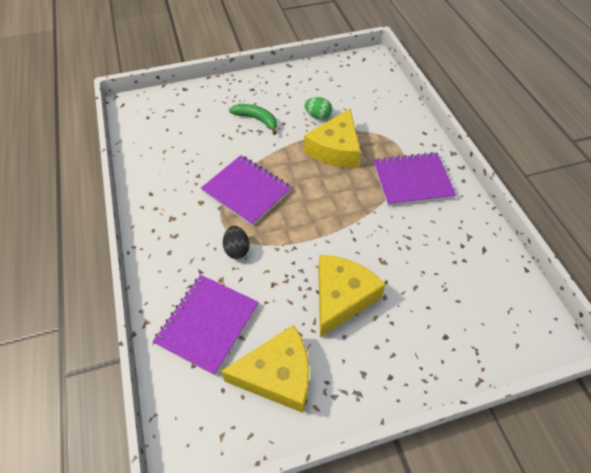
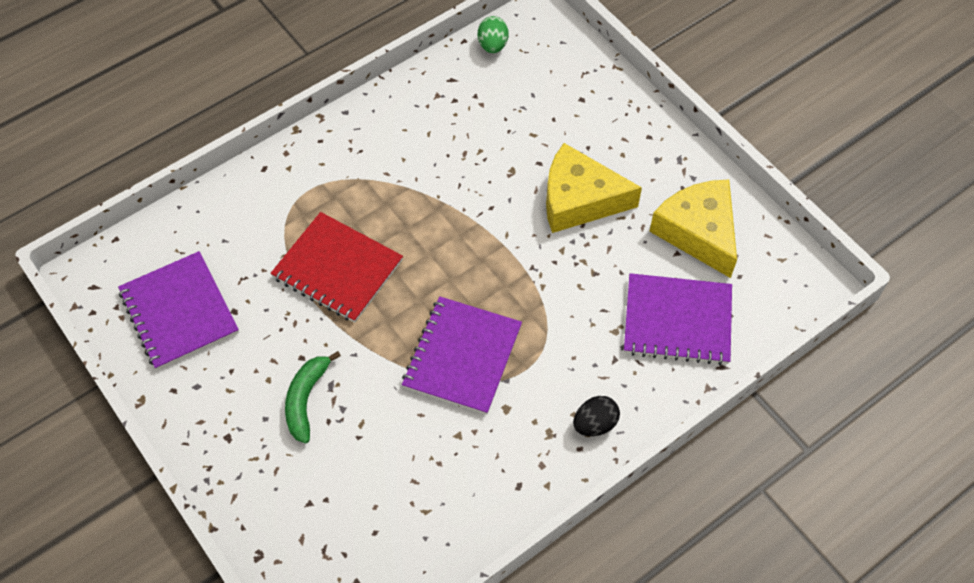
camera: 110 degrees left, 5 degrees up
(237, 249) = (564, 330): black egg -> black egg (595, 424)
(318, 116) = (269, 313): green egg -> green egg (492, 45)
(335, 149) = (337, 269): yellow cheese -> red notebook
(412, 180) = (366, 166): purple notebook -> purple notebook (179, 312)

